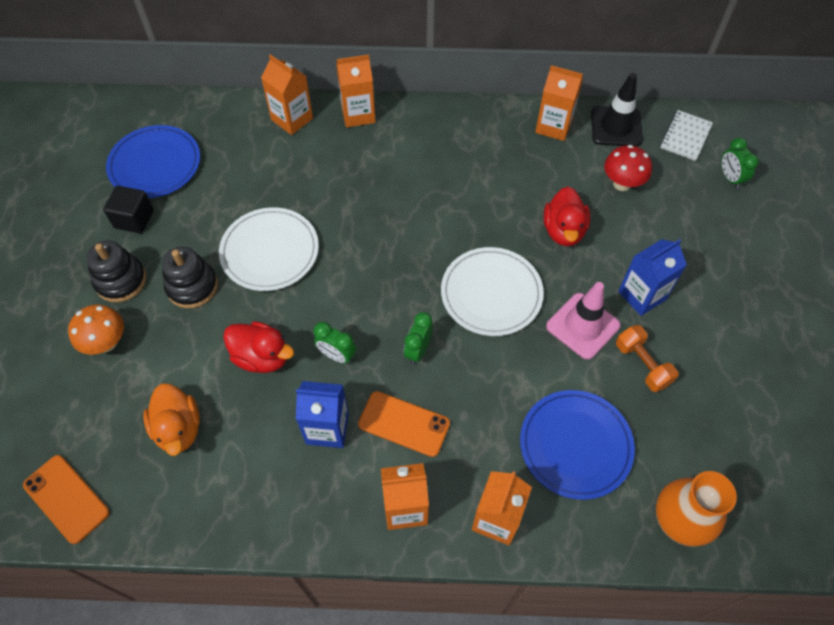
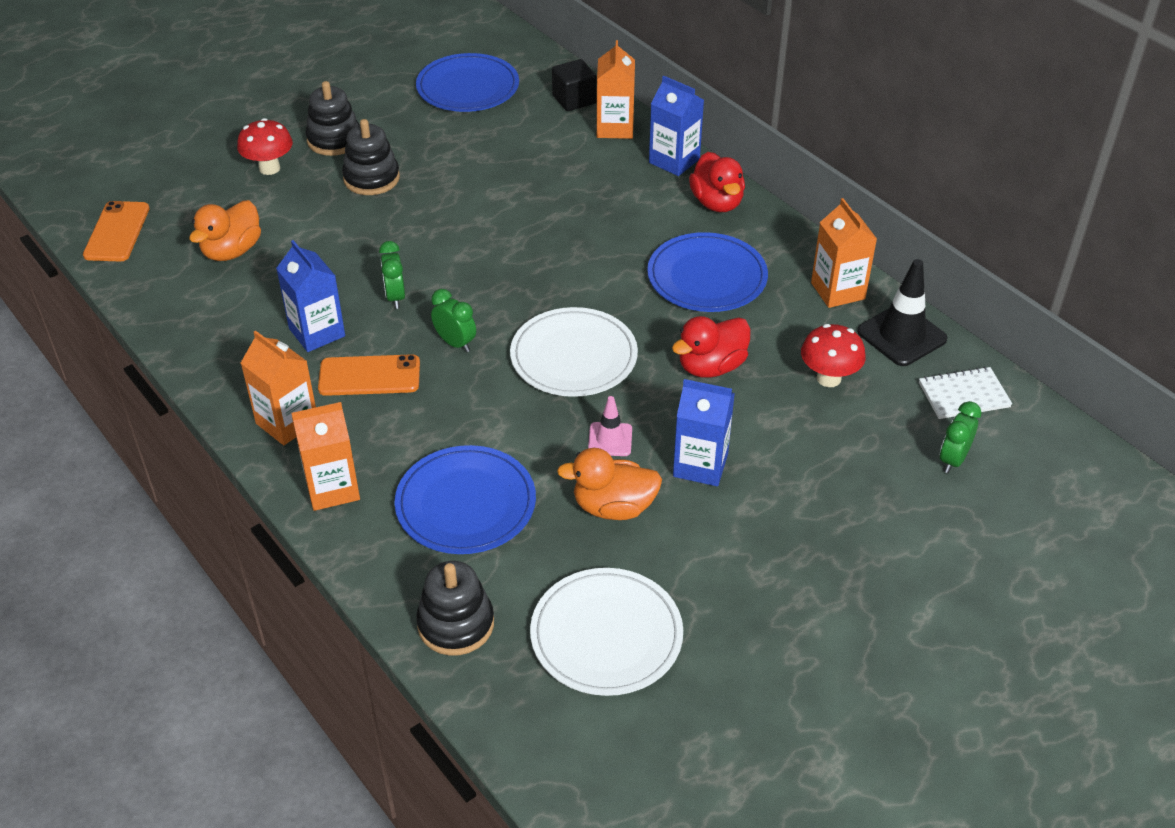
camera: 50 degrees right, 15 degrees down
(106, 343) = (269, 168): orange mushroom -> red mushroom
(134, 219) = (400, 110): black cube -> black cube (574, 100)
(262, 357) = (346, 256): red duck -> red duck (717, 203)
(270, 251) = (456, 198): white plate -> white plate (606, 635)
(358, 114) = (674, 161): orange carton -> blue carton
(404, 424) = (369, 376): orange phone -> orange phone turned 75 degrees counterclockwise
(418, 350) = (455, 343): green clock -> green clock turned 60 degrees clockwise
(482, 176) = (707, 277): none -> blue plate
(582, 326) = (610, 439): pink traffic cone -> pink traffic cone, size x0.58
(642, 364) = (613, 507): orange dumbbell -> orange duck
(678, 521) = (456, 624): orange vase -> black stacking toy

